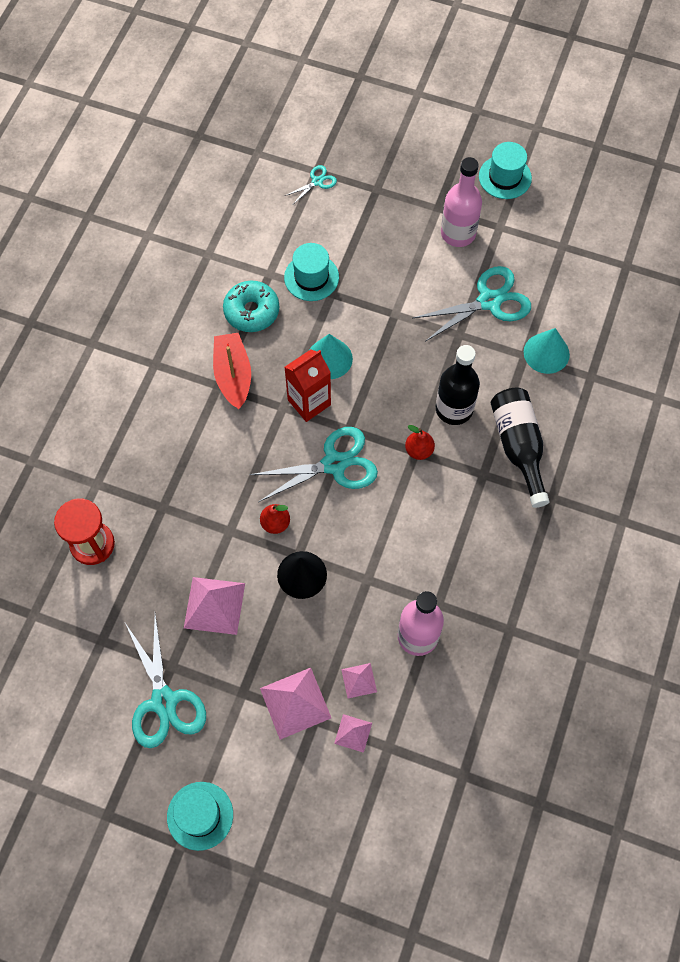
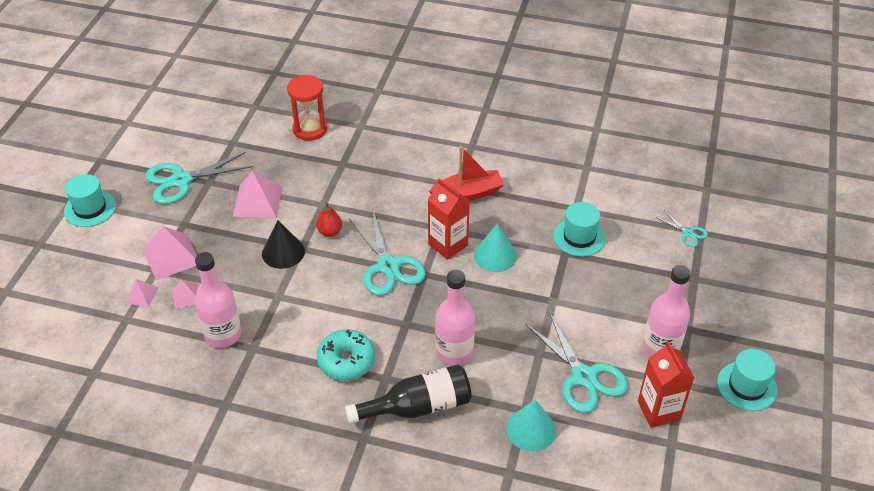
camera: 85 degrees right, 20 degrees down
(251, 311) = (534, 200): turquoise donut -> turquoise donut (346, 361)
(419, 450) = (407, 326): red pear -> none
(454, 409) = (454, 352): black bottle -> pink bottle
(528, 249) = (658, 410): none -> red carton

